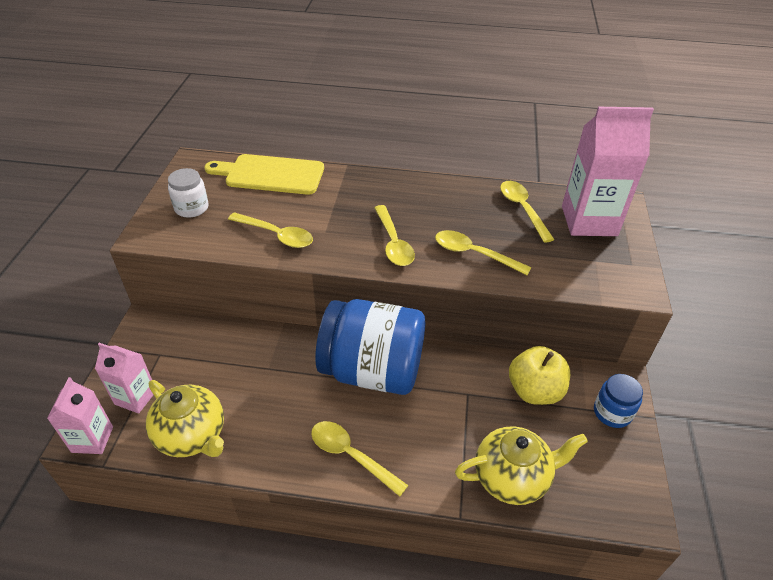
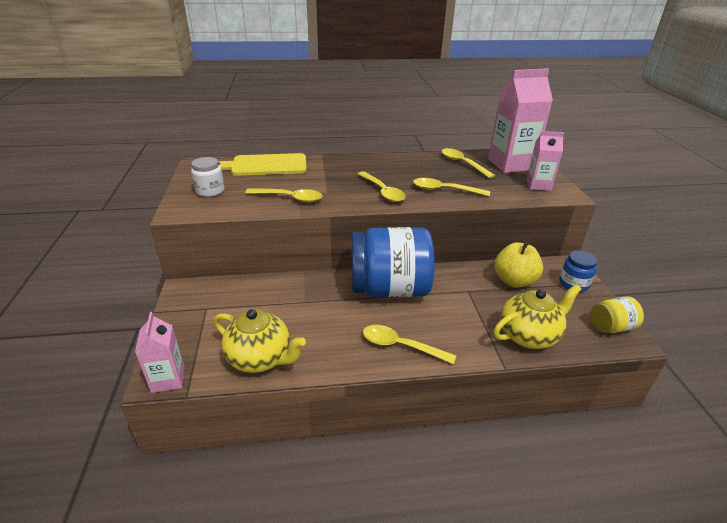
camera: 15 degrees left, 10 degrees down
(135, 397) = (197, 341): pink carton -> pink carton (538, 185)
(627, 490) = (611, 327): none -> yellow jar

